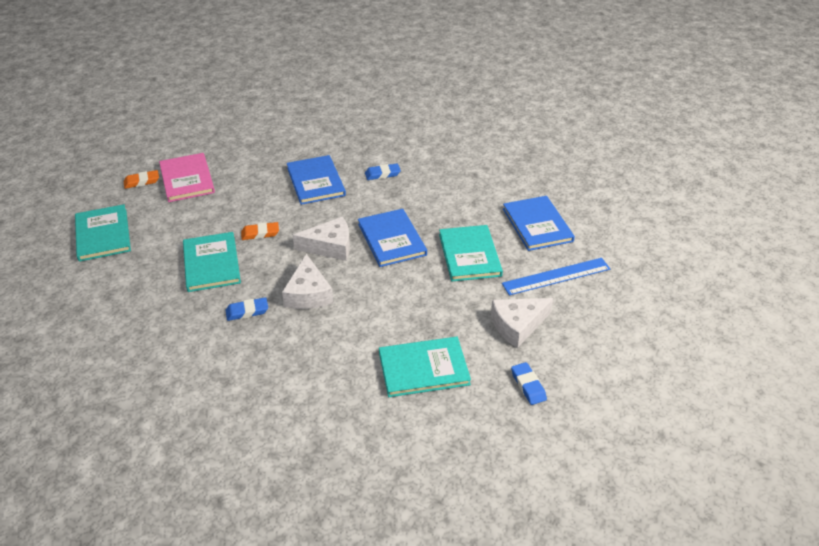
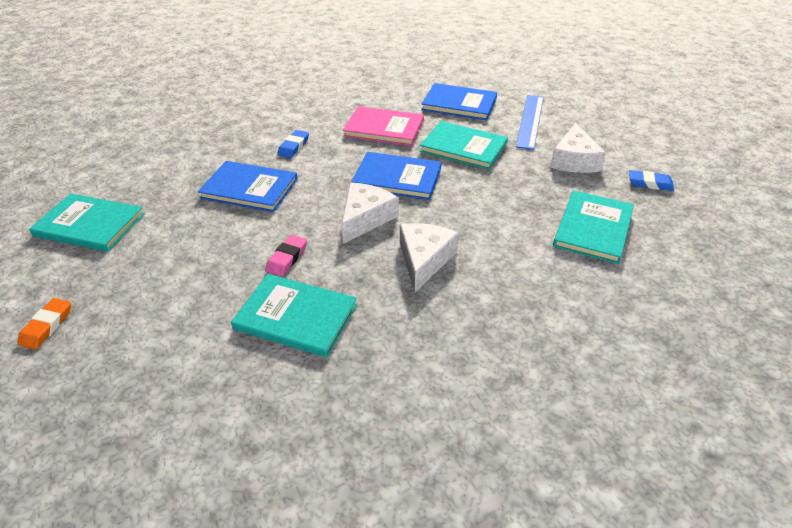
camera: 55 degrees left, 0 degrees up
(103, 235) = (108, 408): turquoise book -> turquoise book (90, 225)
(187, 179) = (105, 281): pink book -> pink book (384, 128)
(247, 311) = (411, 317): blue eraser -> none
(260, 233) = (287, 258): orange eraser -> pink eraser
(308, 293) = (424, 260): white cheese -> white cheese turned 105 degrees counterclockwise

